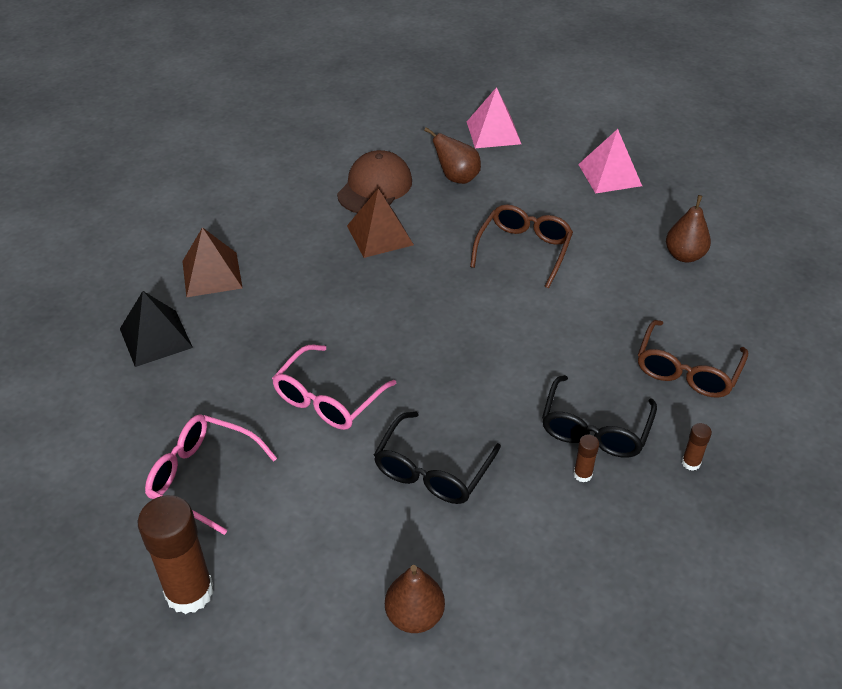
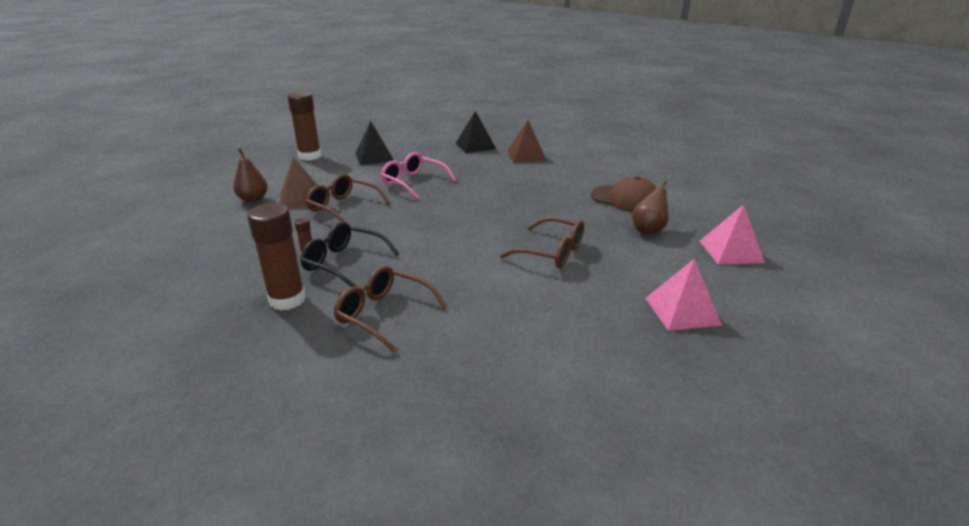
camera: 95 degrees right, 15 degrees down
(202, 477) = (374, 157): pink glasses -> black pyramid
(379, 235) = (567, 199): brown pyramid -> brown pyramid (300, 197)
(432, 471) = (343, 207): black glasses -> brown glasses
(684, 255) = (545, 340): brown pear -> none
(691, 463) = (287, 300): brown glue stick -> brown glue stick, size x2.30

